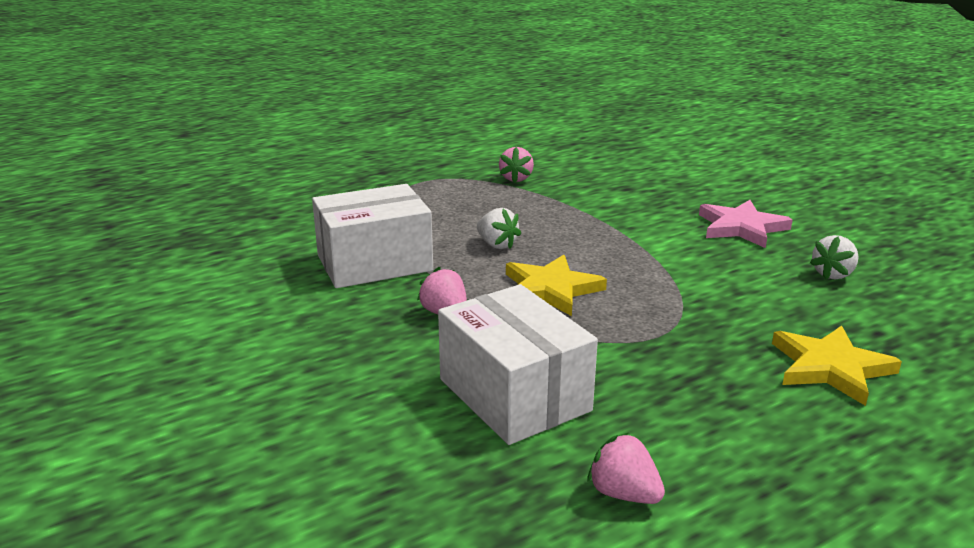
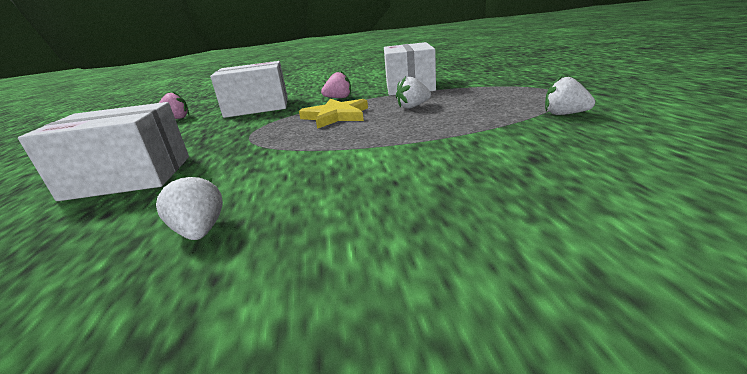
camera: 115 degrees right, 0 degrees up
(516, 178) = (564, 114): pink strawberry -> white strawberry
(741, 227) = (369, 206): pink star -> none
(830, 368) = (129, 177): yellow star -> white box

